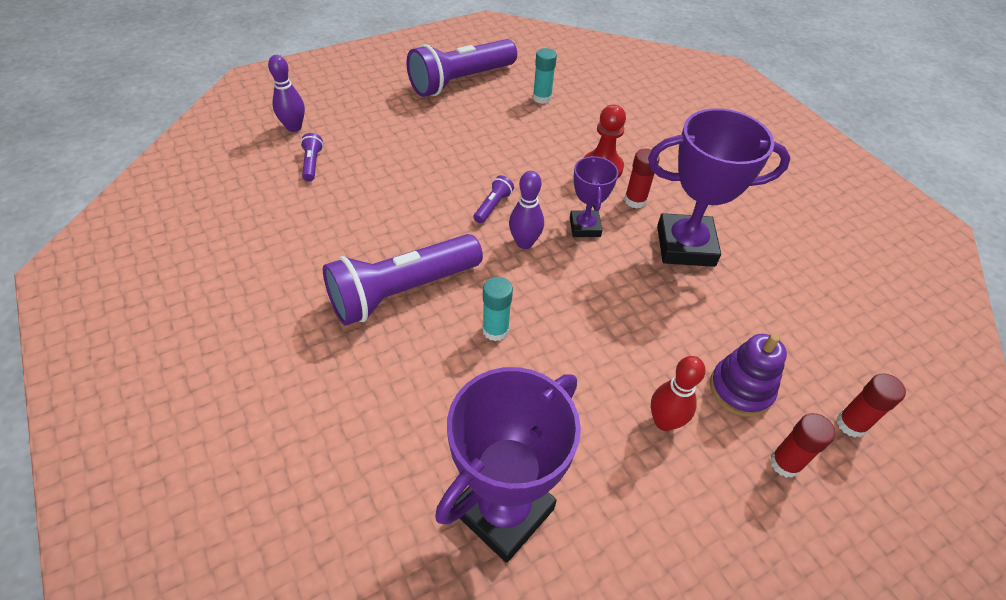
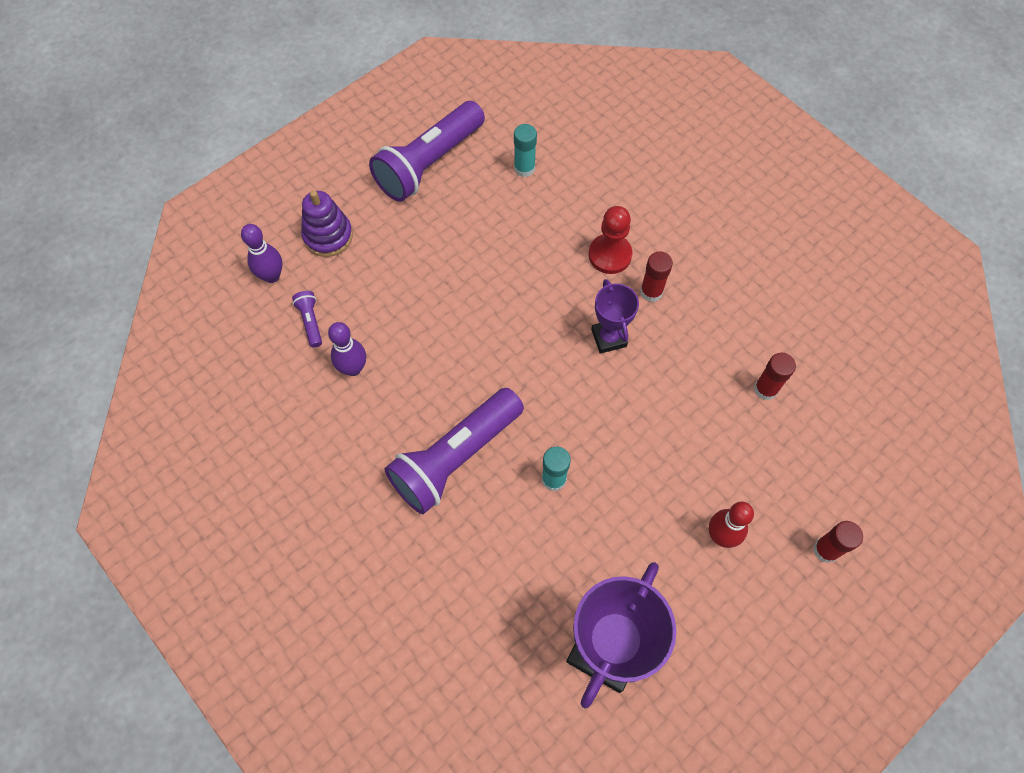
camera: 10 degrees left, 15 degrees up
(493, 206) = (512, 333): purple flashlight -> none
(524, 243) = (555, 372): purple bowling pin -> purple bowling pin (353, 368)
(685, 246) = (709, 338): purple trophy -> none
(740, 389) = (781, 487): purple stacking toy -> purple stacking toy (328, 236)
(851, 424) = (877, 498): red glue stick -> red glue stick (765, 389)

